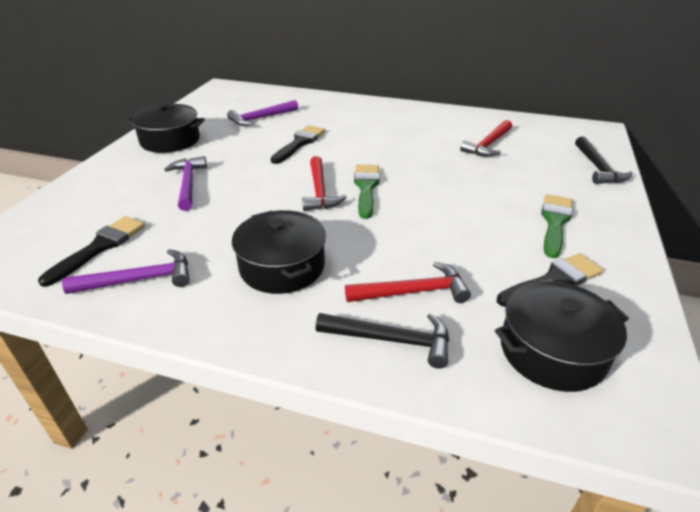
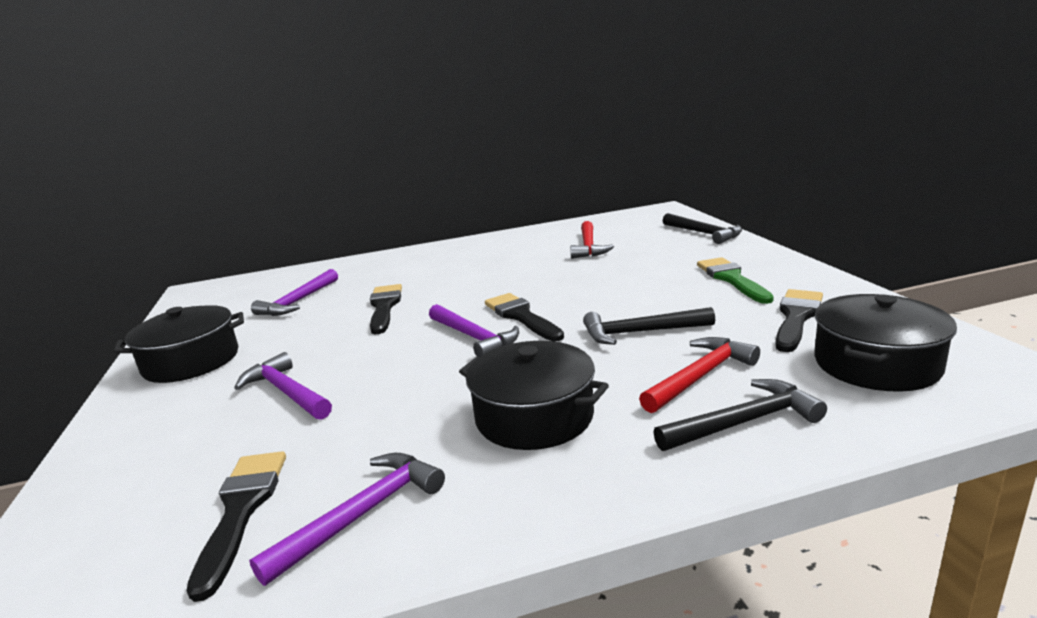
camera: 30 degrees left, 15 degrees down
(319, 191) = (474, 337): red hammer -> purple hammer
(366, 188) = (521, 316): green brush -> black brush
(422, 237) = (639, 332): none -> black hammer

